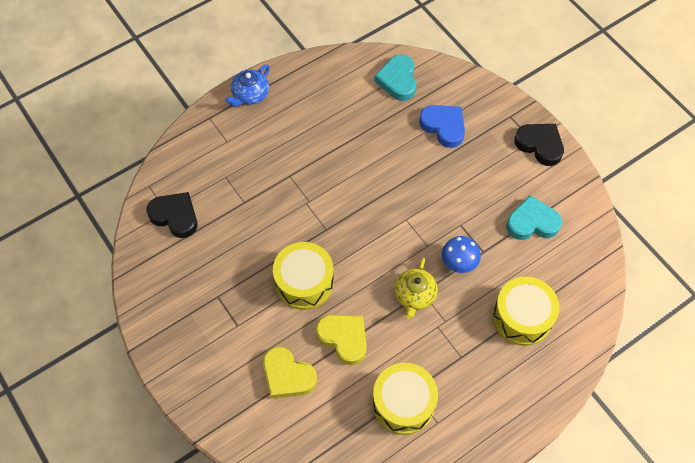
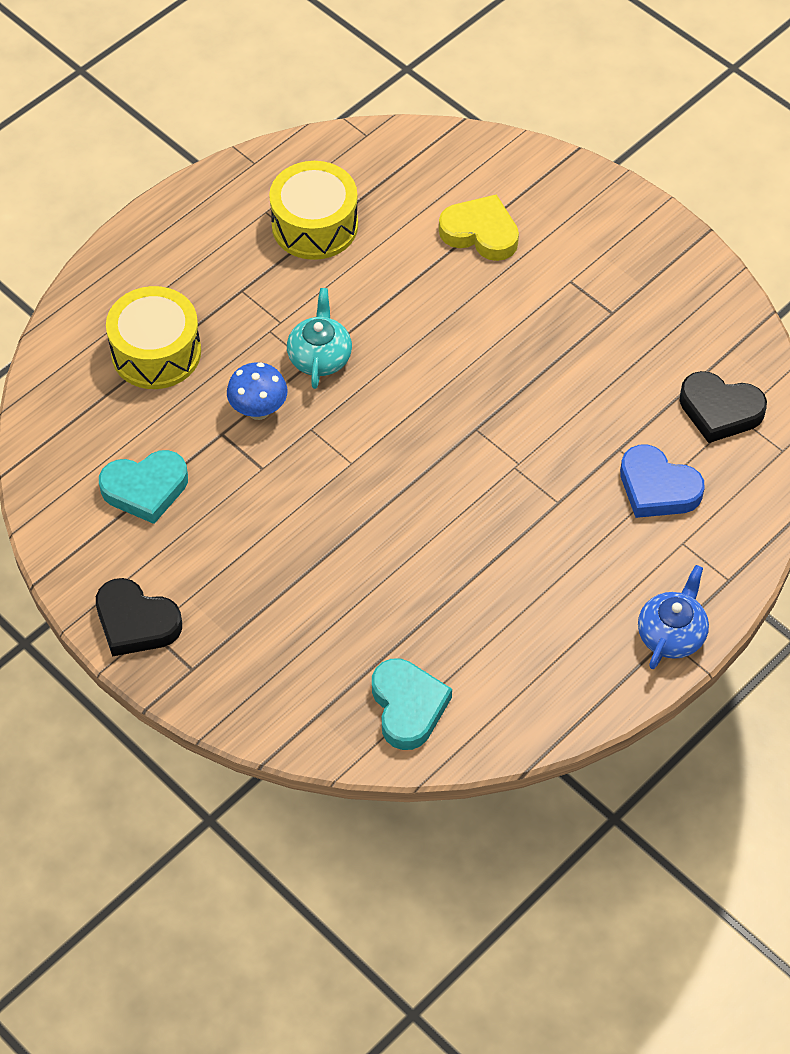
camera: 170 degrees right, 5 degrees down
(304, 282) = (489, 349): yellow drum -> none
(344, 338) = (413, 287): yellow heart -> none
(414, 295) = (320, 356): yellow teapot -> turquoise teapot
(443, 127) = (310, 629): blue heart -> blue heart (657, 488)

